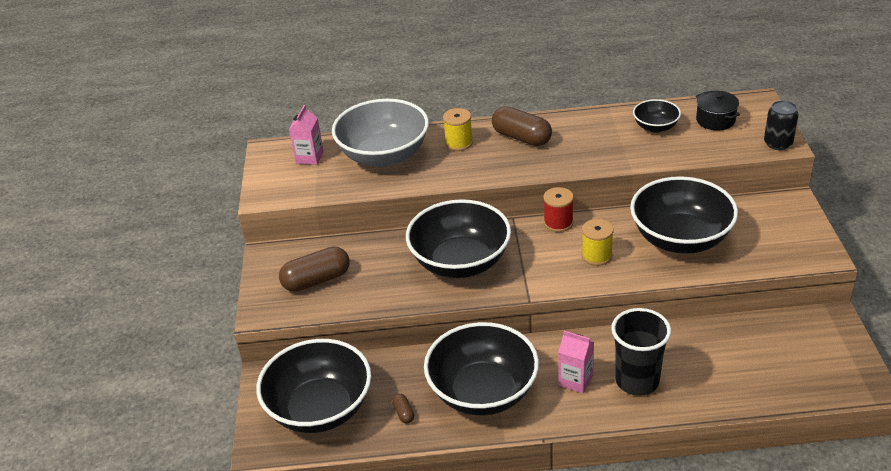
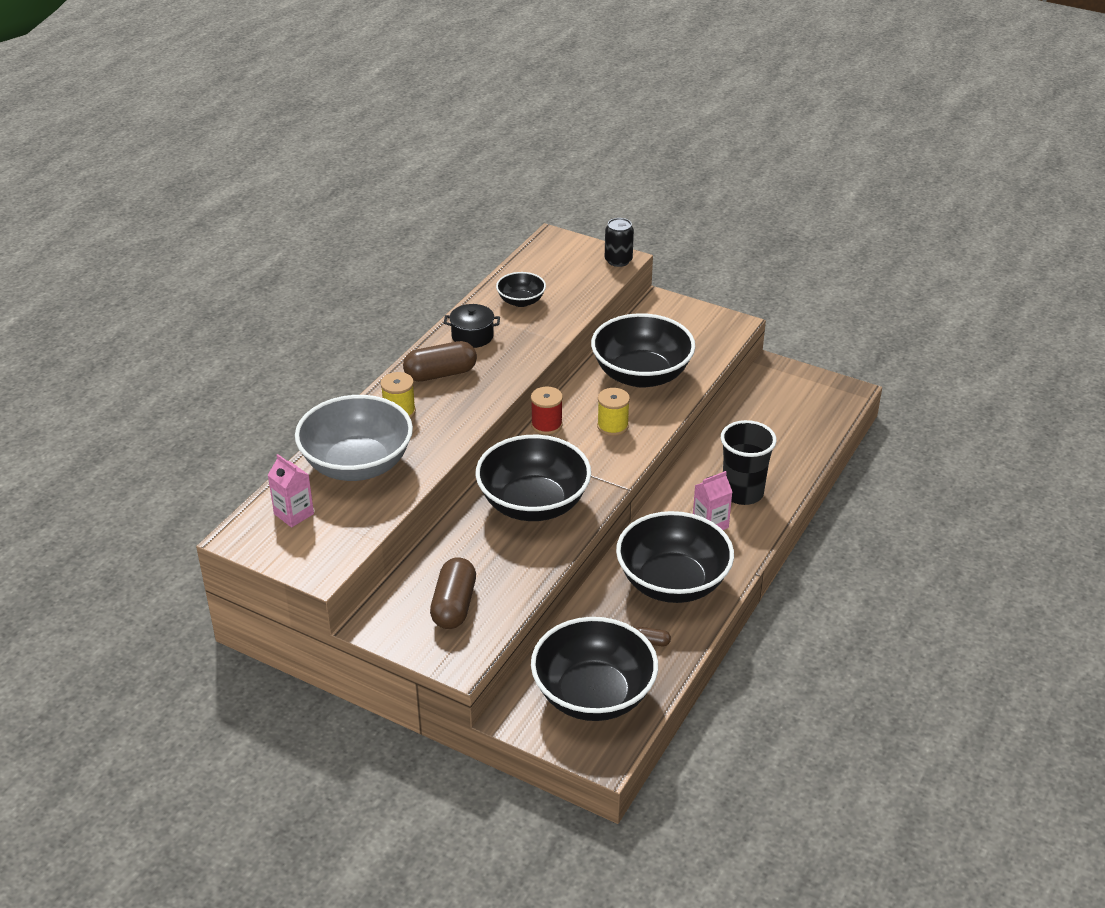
camera: 60 degrees left, 0 degrees up
(715, 120) = (551, 270): black pot -> black pot (472, 336)

